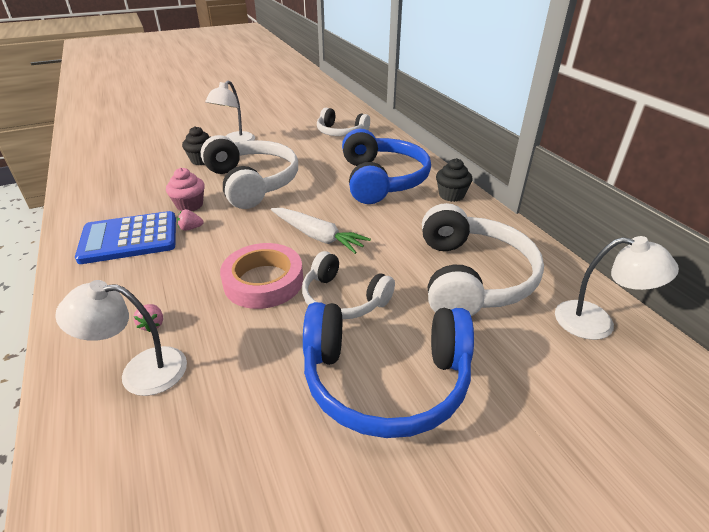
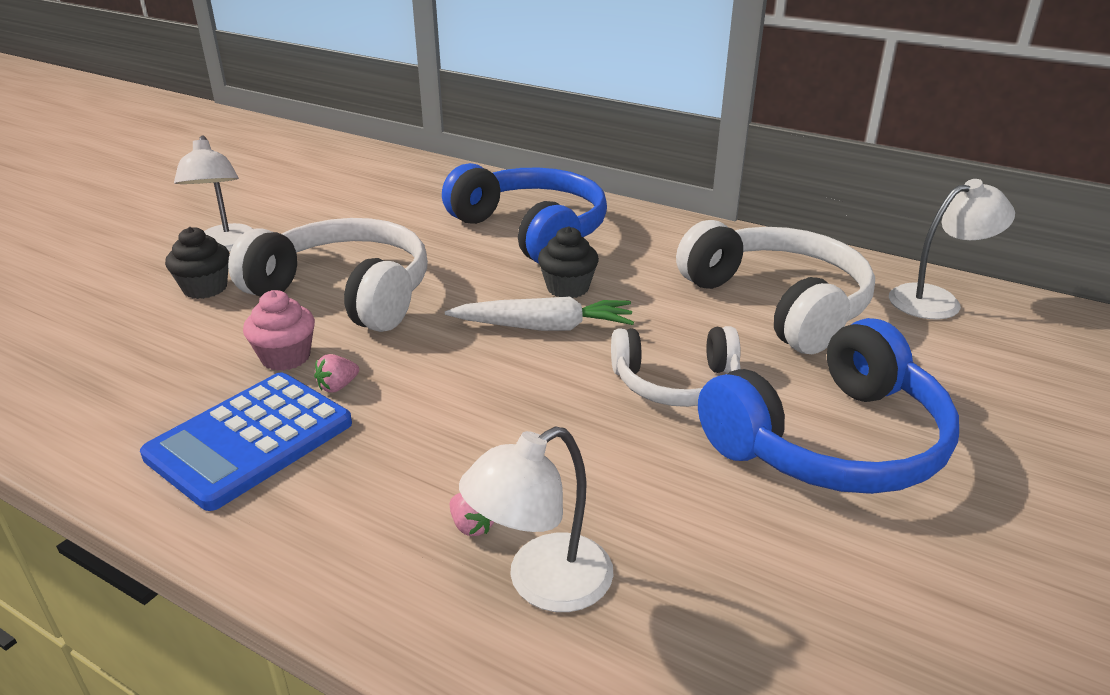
camera: 35 degrees left, 5 degrees down
(263, 281) = (550, 407): pink tape -> none
(340, 132) = (386, 186): white headphones -> none
(451, 195) = (641, 223): black cupcake -> black cupcake (568, 288)

